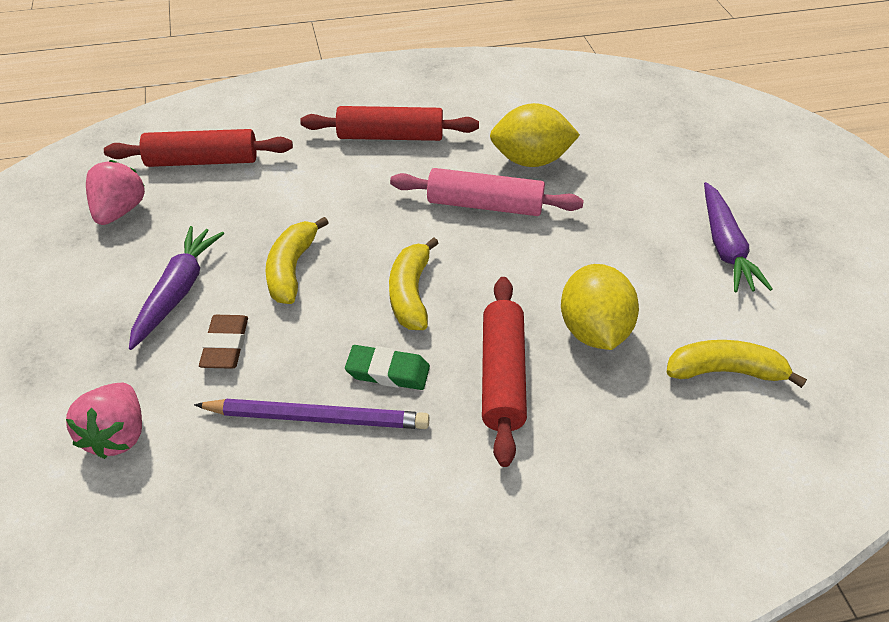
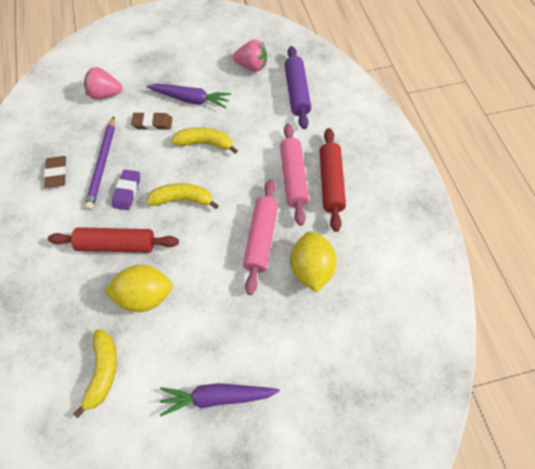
camera: 90 degrees right, 15 degrees up
(202, 161) = (297, 92): red rolling pin -> purple rolling pin
(331, 498) = (56, 173): none -> brown eraser
(377, 171) = (293, 178): none -> pink rolling pin
(388, 371) = (127, 191): green eraser -> purple eraser

